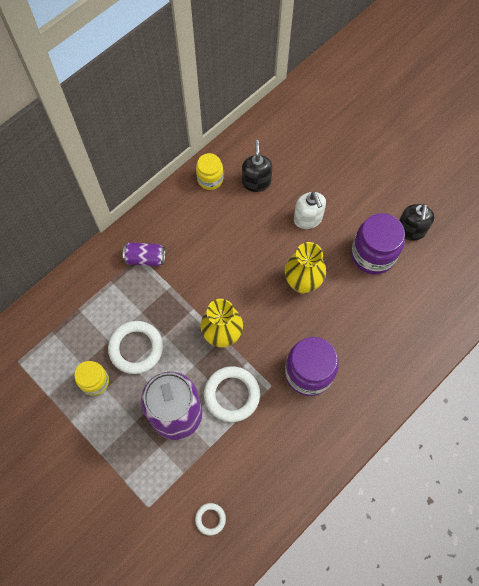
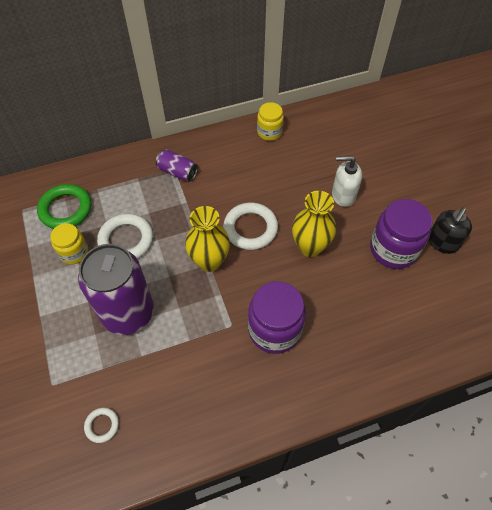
camera: 25 degrees right, 10 degrees down
(60, 343) = (66, 209): none -> green ring
(232, 395) = (189, 317): white ring -> white ring (250, 228)
(256, 182) = (310, 148): black soap dispenser -> none
(308, 219) = (343, 195): white soap dispenser -> white soap dispenser turned 90 degrees clockwise

